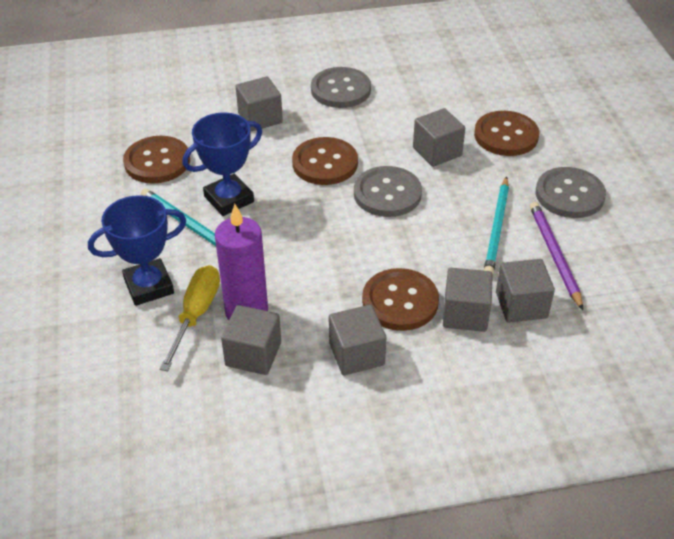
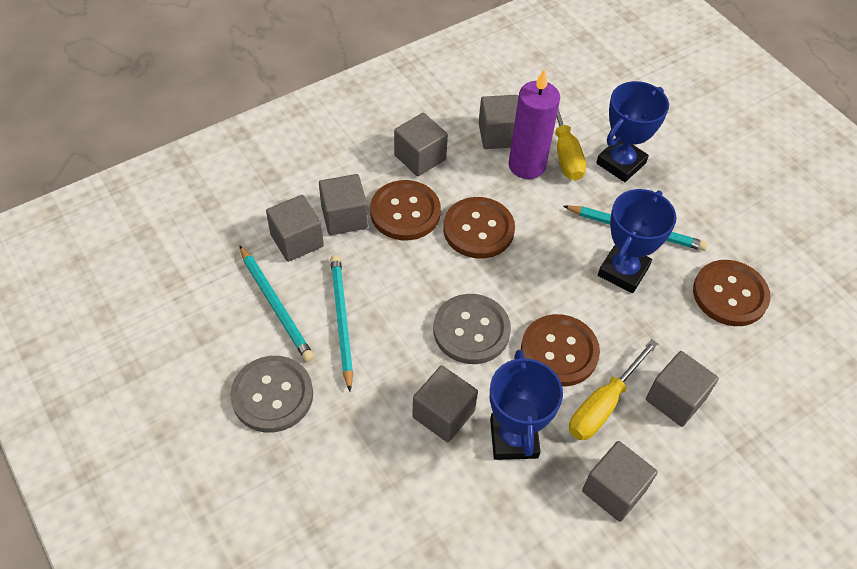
camera: 155 degrees right, 10 degrees up
(315, 128) = (603, 405): none -> yellow screwdriver
(340, 90) = (614, 490): grey button -> grey cube
(392, 127) = (513, 438): none -> blue trophy
(506, 135) = (369, 474): brown button -> brown button (478, 229)
(554, 255) = (276, 305): purple pencil -> turquoise pencil

